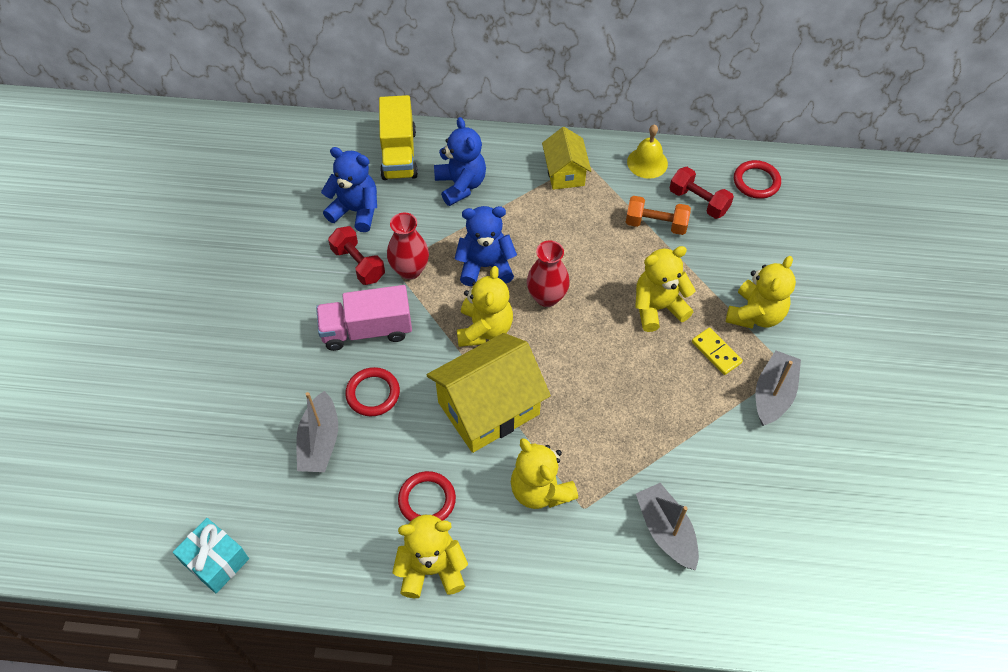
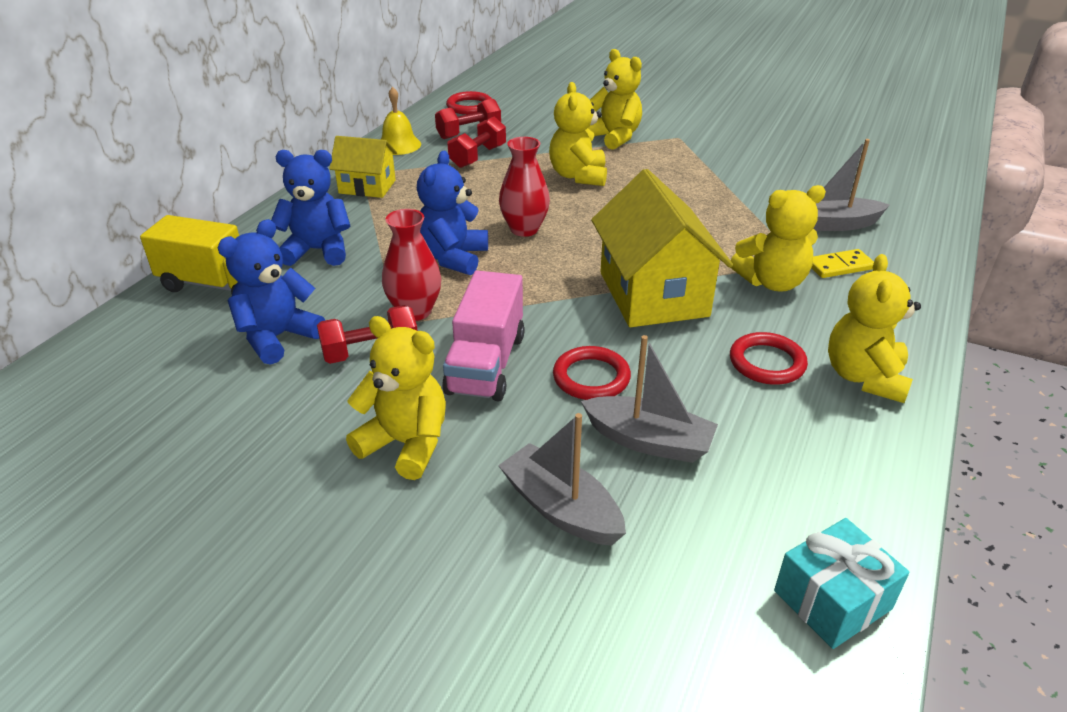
camera: 70 degrees left, 20 degrees down
(484, 329) = (541, 275): yellow teddy bear -> yellow teddy bear (406, 444)
(656, 224) = (478, 156): orange dumbbell -> red dumbbell
(716, 352) = (645, 161): yellow domino -> yellow domino (839, 266)
(773, 394) = (702, 148): grey boat -> grey boat (561, 508)

